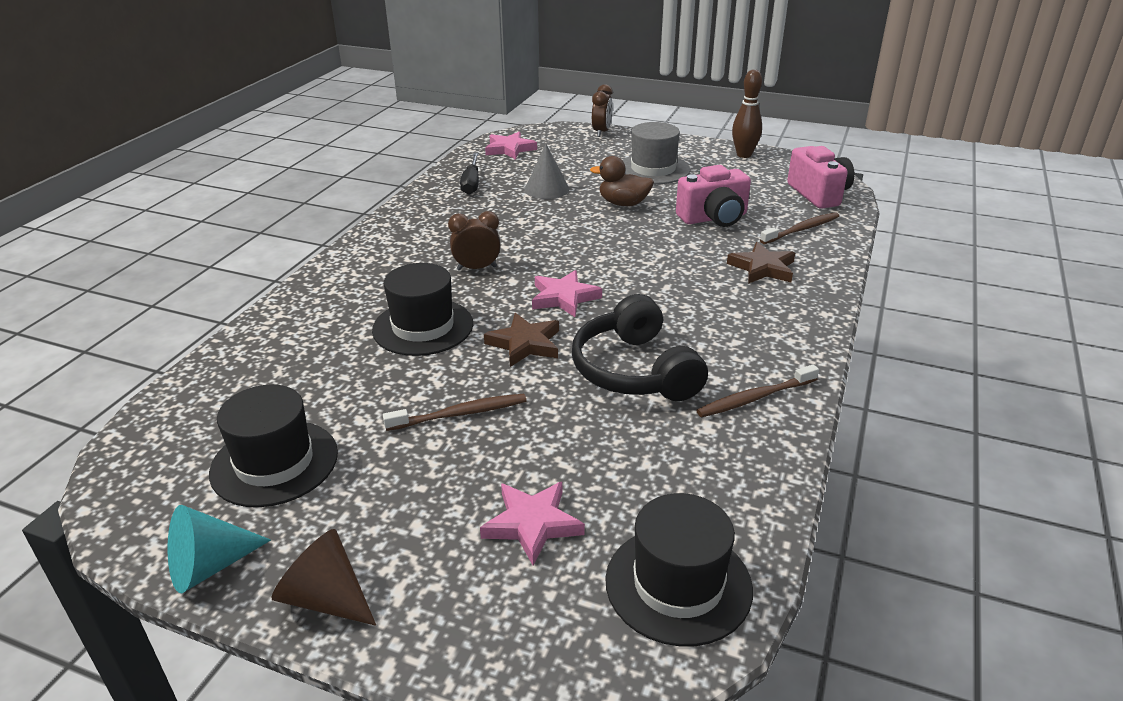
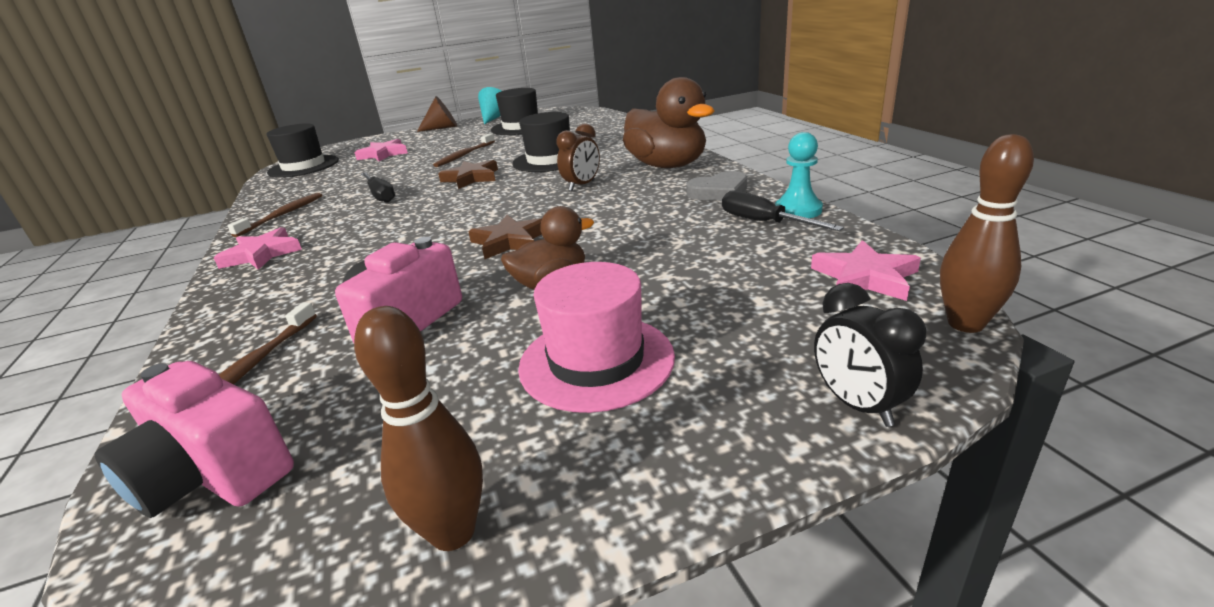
camera: 140 degrees right, 5 degrees down
(387, 253) = (667, 166): none -> brown duck
(432, 211) = (719, 192): none -> grey heart
(441, 180) = (798, 210): none -> turquoise pawn
(525, 130) = (965, 324): none -> brown bowling pin
(546, 189) = (674, 255): grey cone -> none
(564, 297) = (482, 200): pink star -> pink star (262, 254)
(601, 132) = (857, 405): brown clock -> black clock
(634, 370) = (380, 195): black headphones -> black screwdriver
(653, 169) = (596, 361): grey hat -> pink hat
(762, 268) = (302, 291): brown star -> brown star (509, 241)

